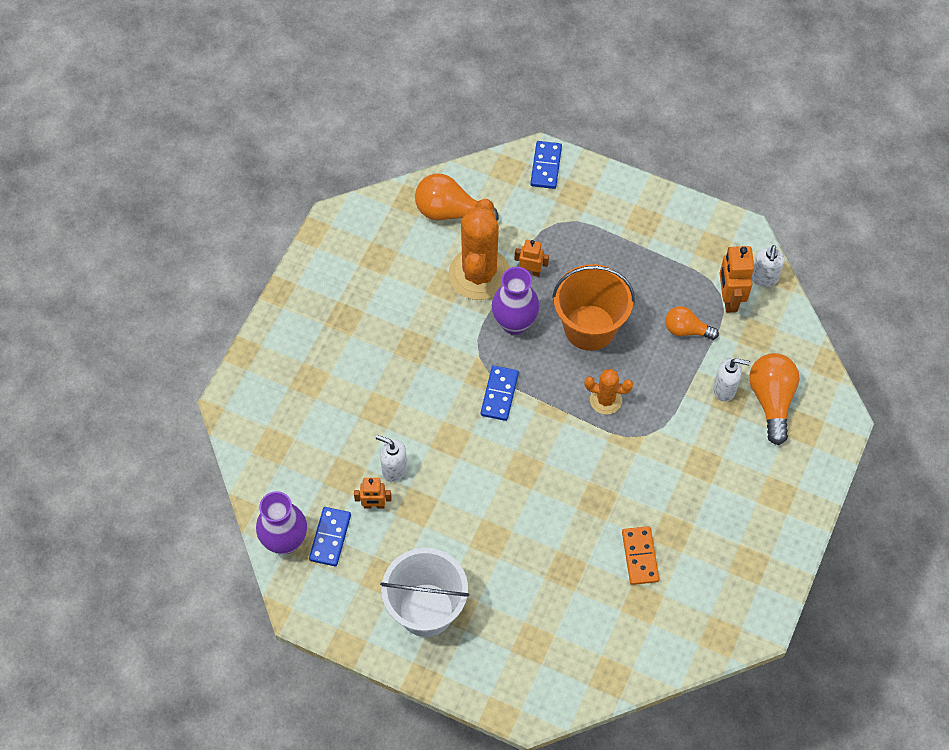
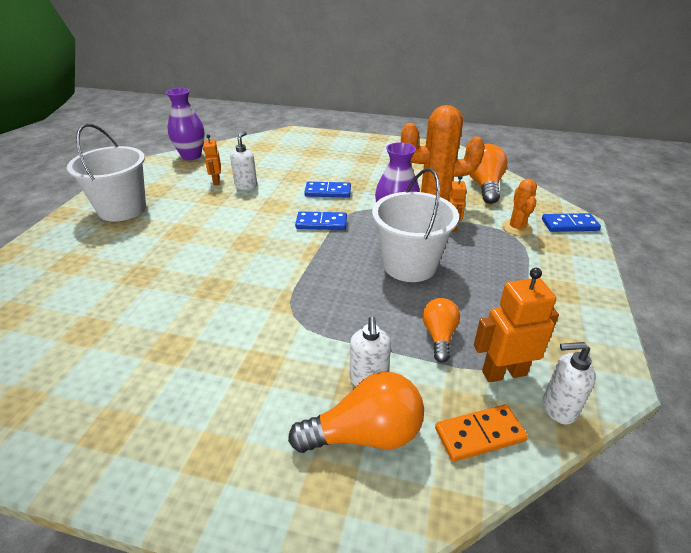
camera: 80 degrees right, 25 degrees down
(330, 537) = (192, 169): blue domino -> blue domino (328, 192)
(589, 327) = (409, 265): orange bucket -> white bucket
(605, 400) = (330, 283): orange cactus -> orange cactus (516, 228)
(640, 556) = (143, 324): orange domino -> orange domino (479, 435)

